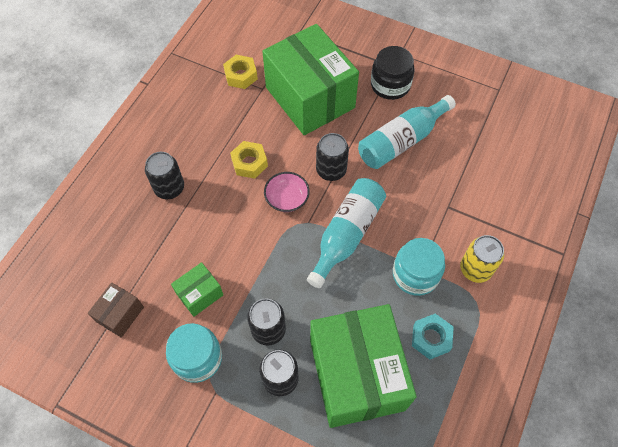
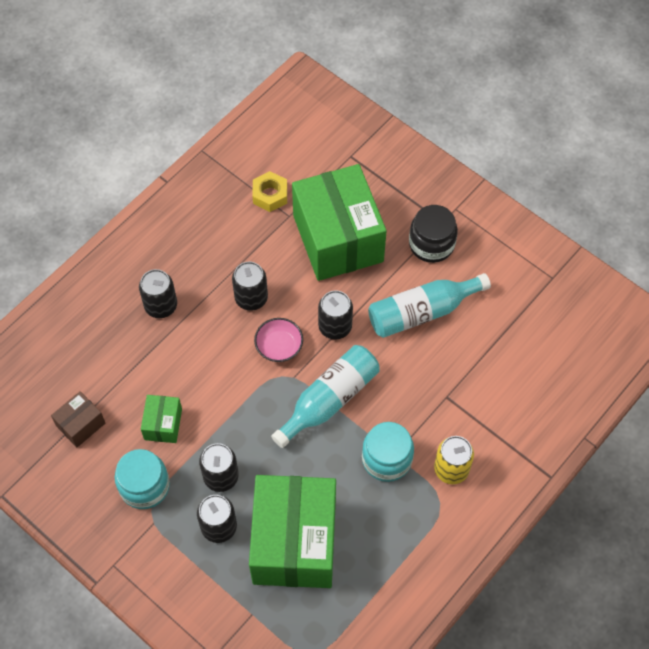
camera: 15 degrees right, 0 degrees up
(199, 294) = (163, 424): green box -> green box turned 60 degrees counterclockwise
(249, 163) = (251, 298): yellow nut -> black can
(431, 338) = (380, 526): turquoise nut -> none

